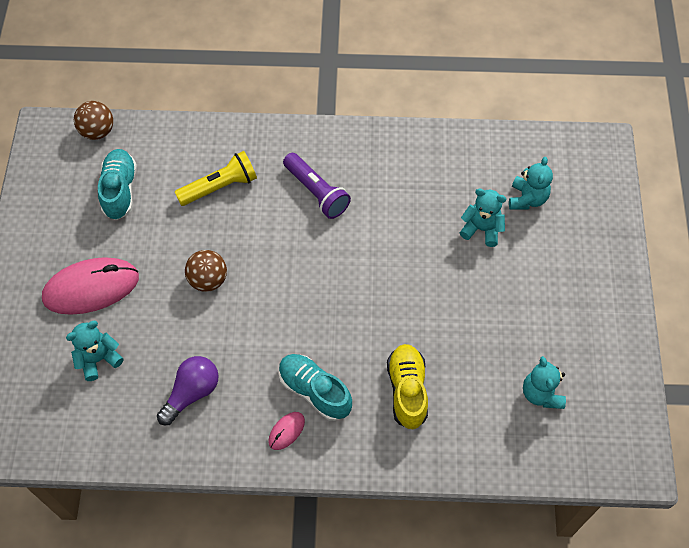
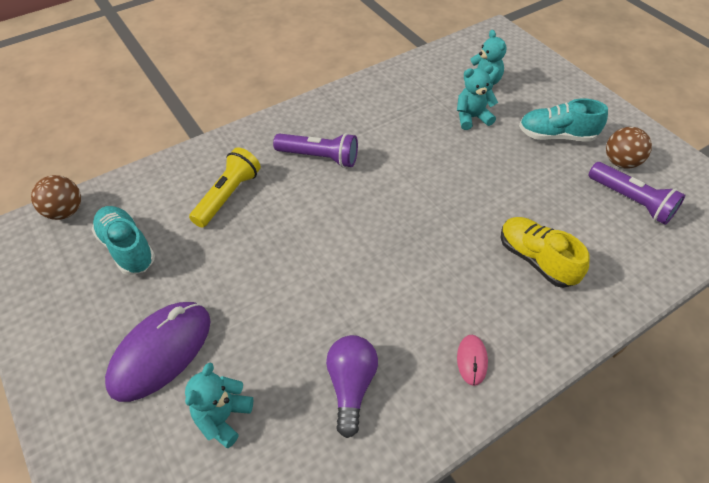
camera: 35 degrees left, 10 degrees down
(91, 288) = (161, 352): pink mouse -> purple mouse
(208, 280) = (280, 275): brown ball -> brown ball (620, 162)
(314, 391) = (463, 309): turquoise shoe -> turquoise shoe (556, 135)
(541, 393) = (631, 201): turquoise teddy bear -> purple flashlight

